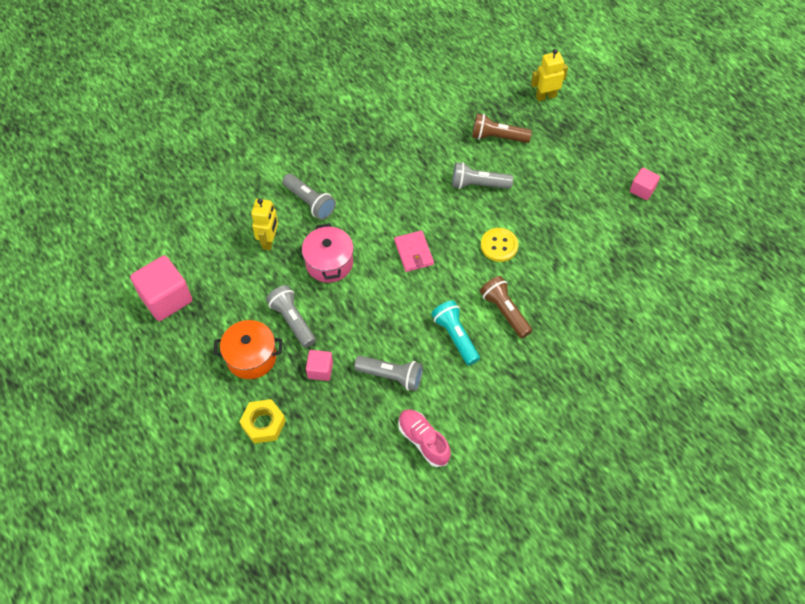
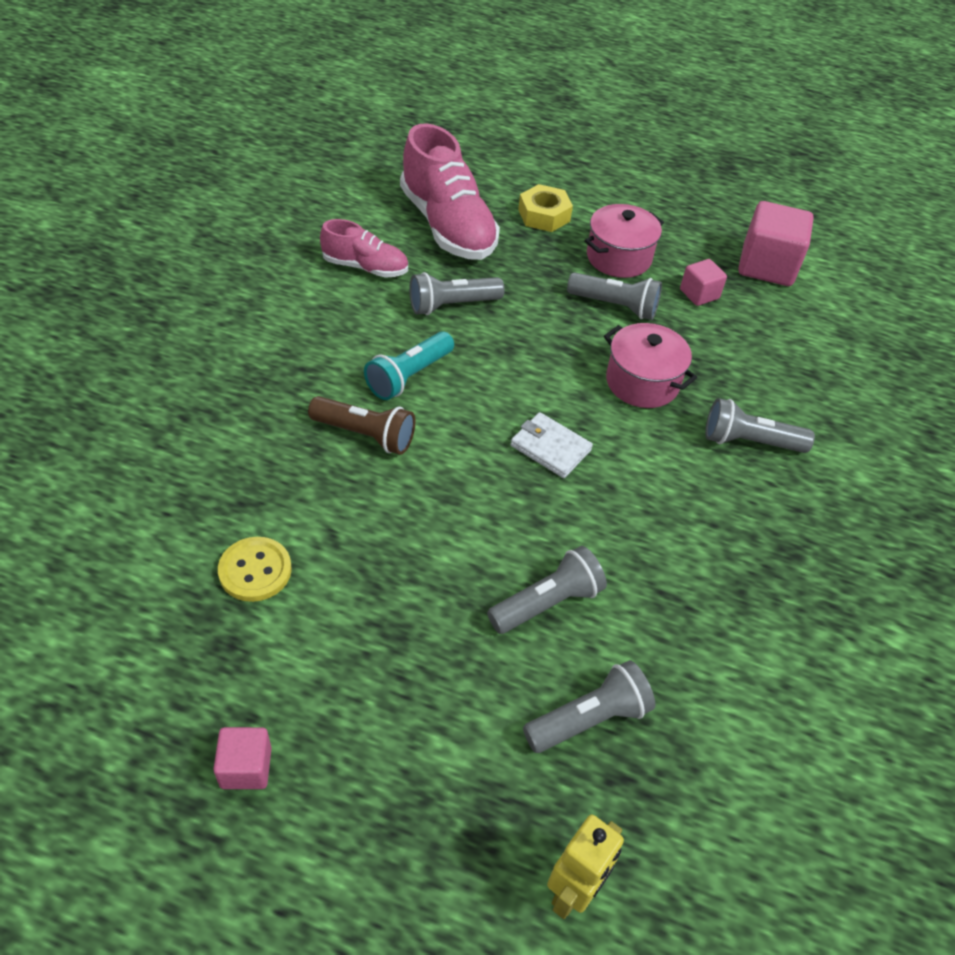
camera: 140 degrees right, 10 degrees down
(251, 357) = (618, 257): orange pot -> pink pot
(269, 241) = (738, 371): yellow robot -> none
(320, 370) = (535, 277): pink cube -> pink cube (699, 294)
(339, 451) = (447, 226): none -> pink shoe
(414, 252) = (550, 448): pink wallet -> white wallet
(455, 336) = (409, 376): turquoise flashlight -> turquoise flashlight turned 105 degrees clockwise
(497, 137) = (588, 719): brown flashlight -> grey flashlight
(499, 245) = (438, 520): yellow button -> yellow button (255, 571)

